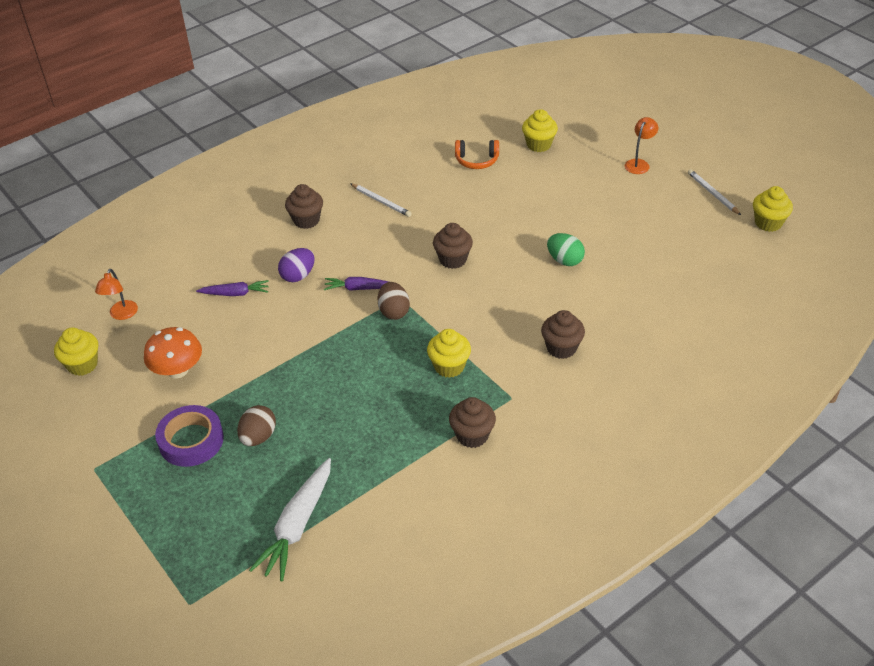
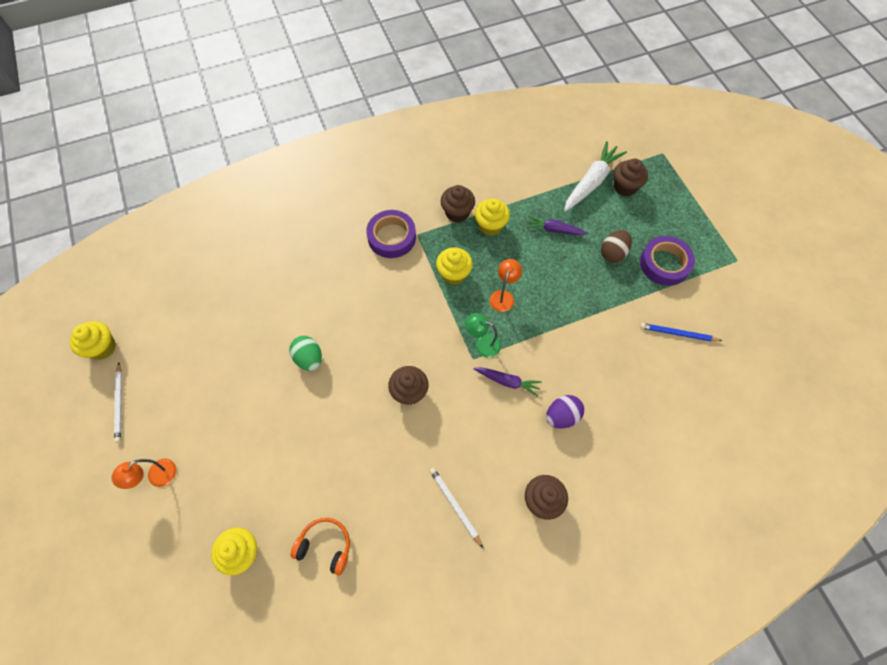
camera: 165 degrees left, 20 degrees up
(82, 365) = (763, 364): yellow cupcake -> yellow cupcake (490, 226)
(122, 315) = (735, 416): orange lamp -> orange lamp (503, 296)
(177, 370) = (678, 334): orange mushroom -> blue pencil
(235, 293) = (625, 411): purple carrot -> purple carrot (554, 230)
(394, 311) = (482, 344): brown egg -> green lamp
(541, 387) = (392, 237): none -> purple tape
(561, 348) = (360, 266): brown cupcake -> brown cupcake (625, 187)

